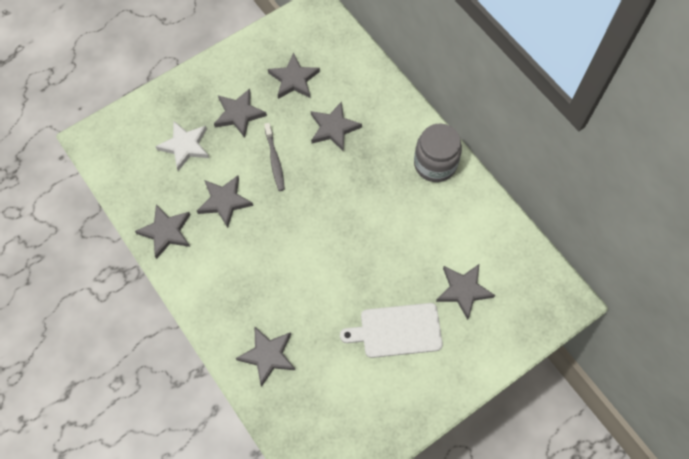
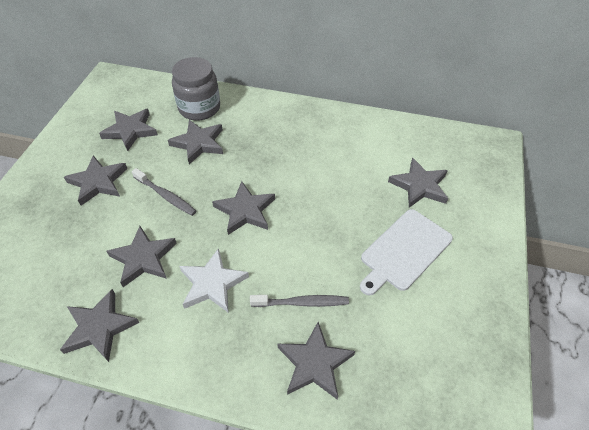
camera: 40 degrees left, 15 degrees down
(185, 146) = (60, 239): white star -> white star (212, 284)
(295, 311) = (302, 303): none -> grey toothbrush
(318, 214) = (245, 211): none -> grey star
(435, 164) = (306, 120): grey jar -> grey jar (199, 108)

